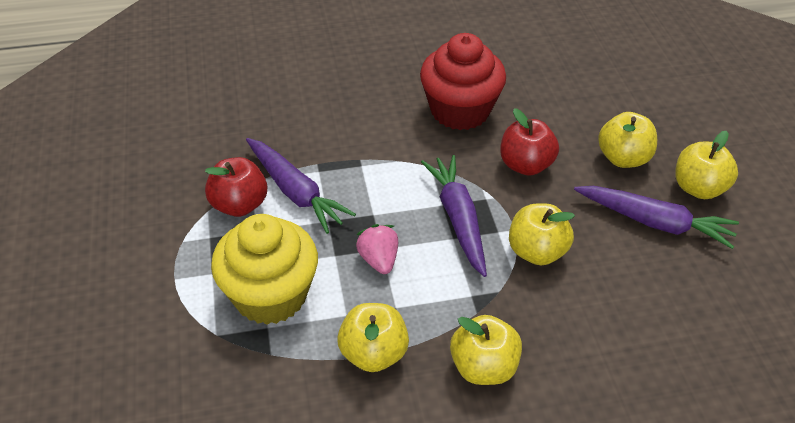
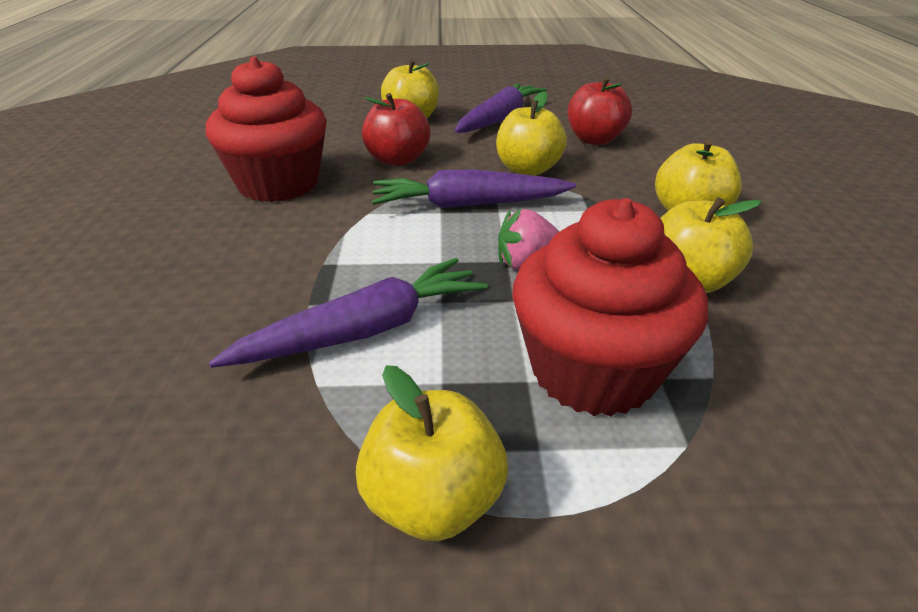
camera: 80 degrees left, 10 degrees down
(239, 205) = (368, 402): red apple -> red apple (595, 140)
(270, 295) = (593, 371): yellow cupcake -> red cupcake
(698, 188) = (463, 99): yellow apple -> yellow apple (433, 500)

